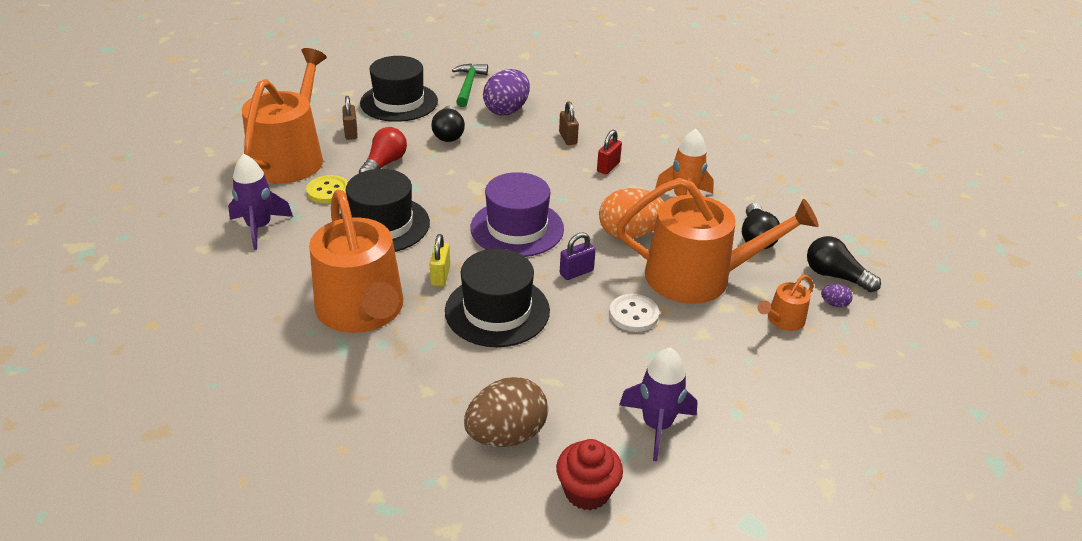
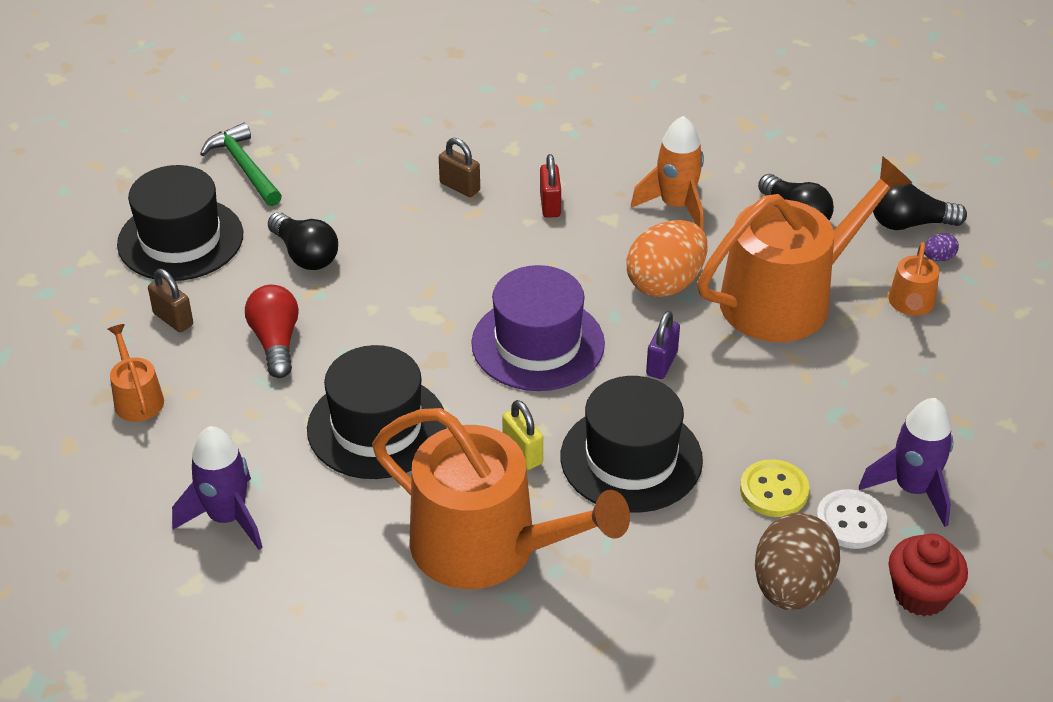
camera: 35 degrees left, 5 degrees up
(291, 157) = (137, 398): orange watering can -> orange watering can, size x0.43
(328, 191) = (251, 419): yellow button -> yellow button (774, 490)
(507, 110) = (338, 182): purple egg -> none
(633, 314) = (770, 380): white button -> white button (851, 521)

